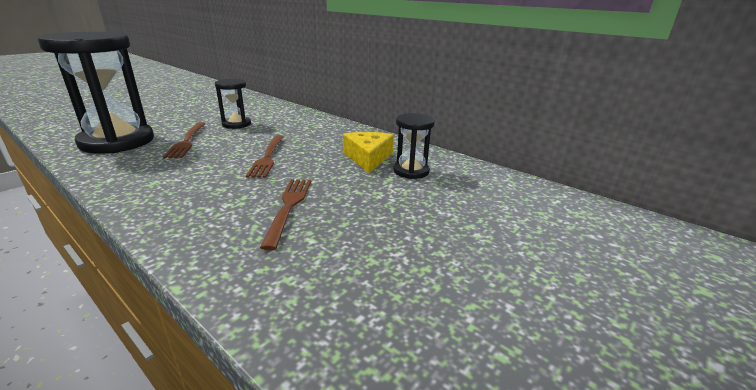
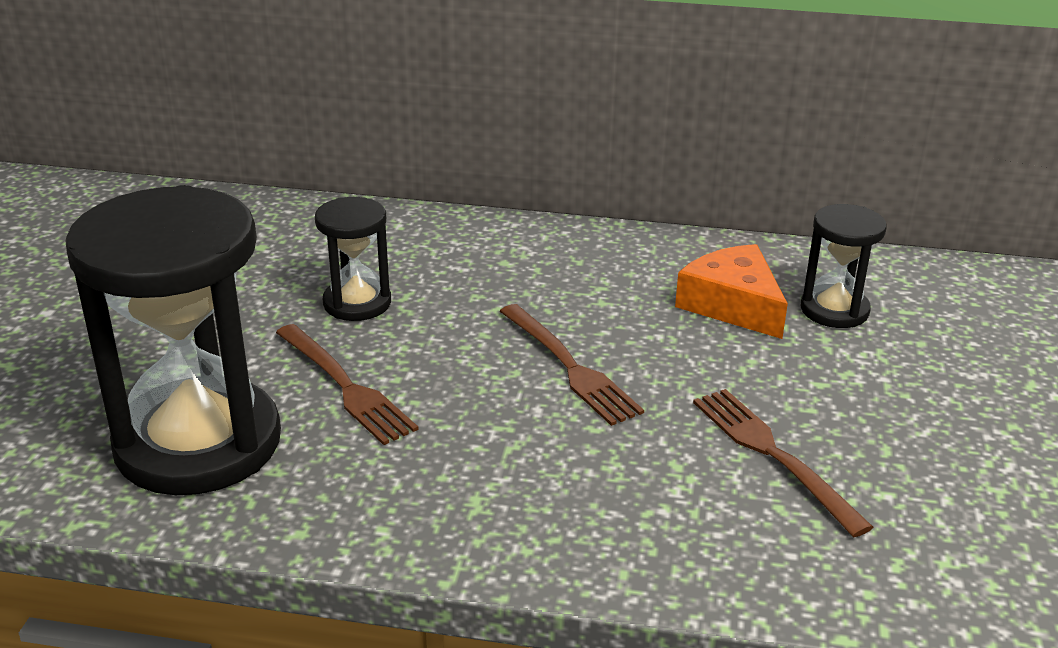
camera: 30 degrees left, 5 degrees up
(368, 158) = (732, 305): yellow cheese -> orange cheese

